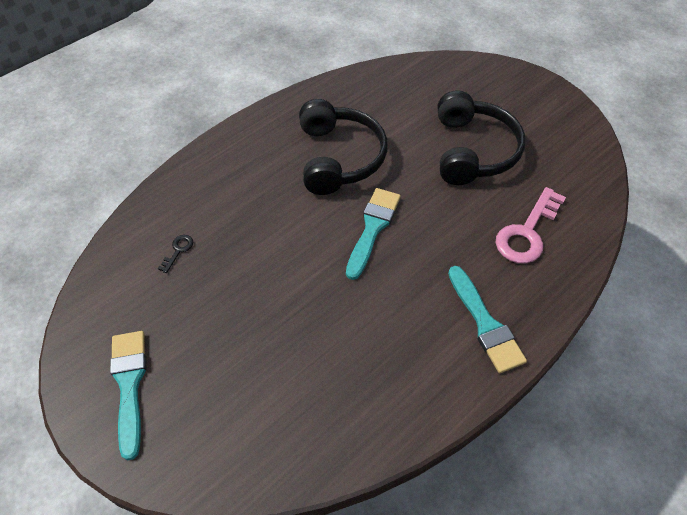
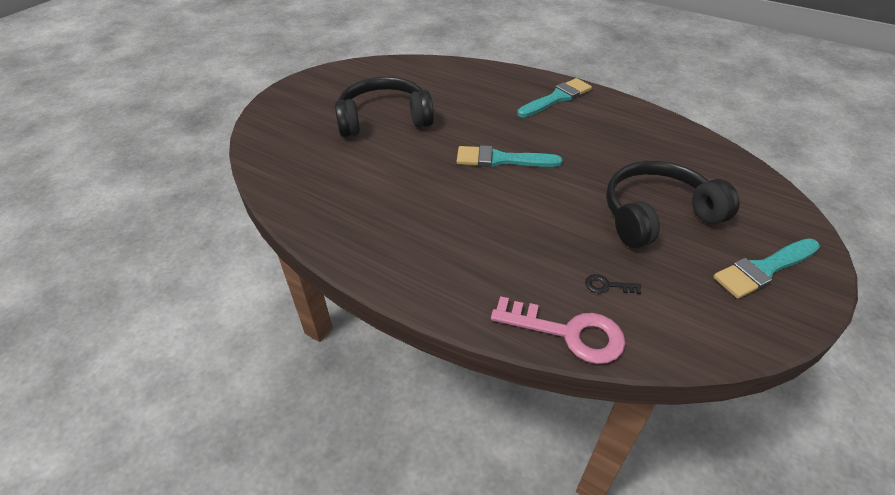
camera: 105 degrees left, 10 degrees down
(339, 157) = (422, 196): black headphones -> black headphones (657, 215)
(527, 232) = (464, 88): pink key -> pink key (568, 333)

